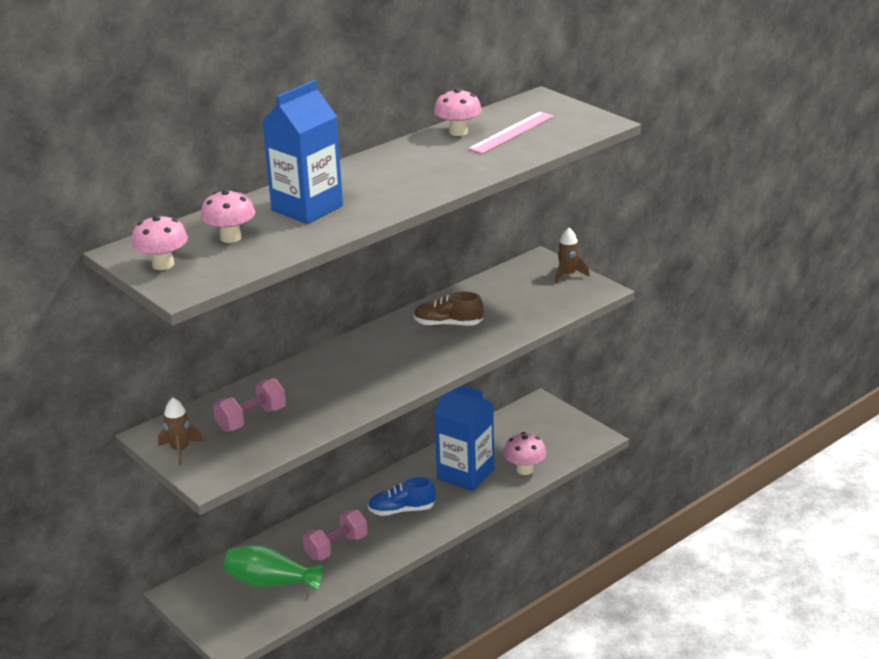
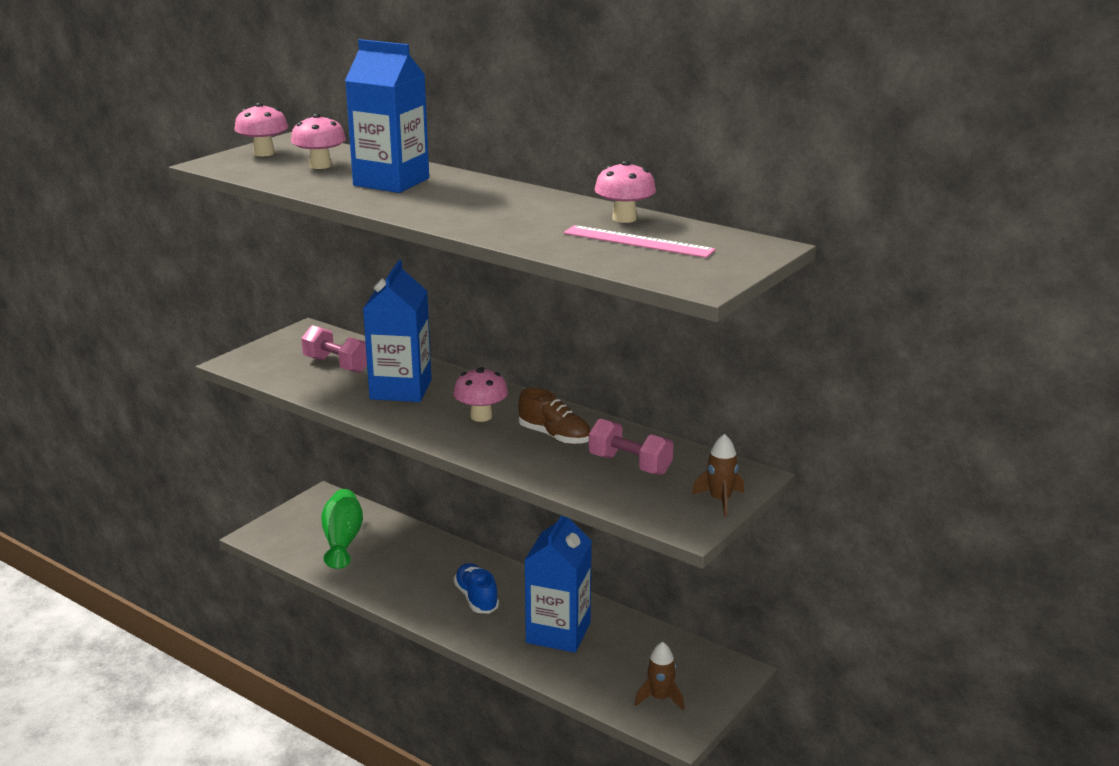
camera: 75 degrees right, 5 degrees down
(180, 450) = (282, 344): brown rocket -> brown rocket (660, 698)
(325, 387) = (401, 389): none -> blue carton
(336, 547) = (404, 568): pink dumbbell -> pink dumbbell (630, 465)
(448, 324) = (554, 436): brown shoe -> brown shoe turned 135 degrees clockwise
(524, 469) = (583, 677): pink mushroom -> pink mushroom (481, 416)

